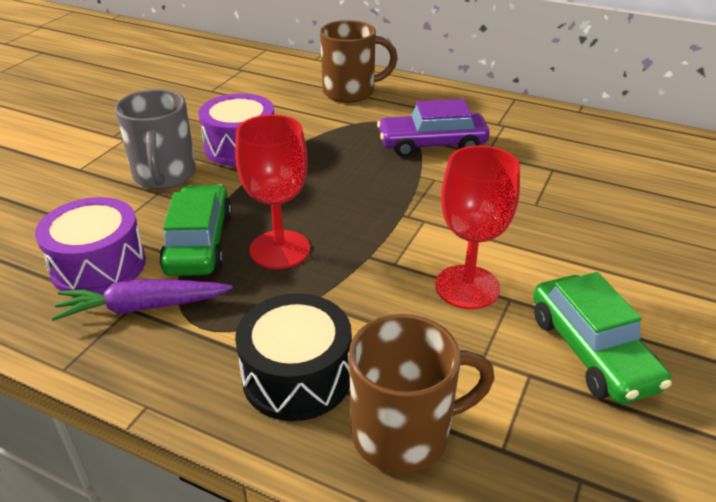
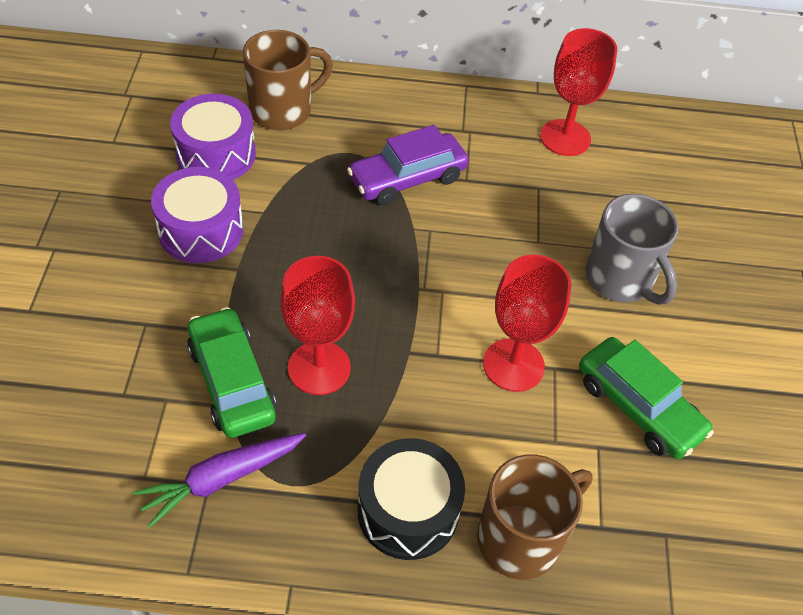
camera: 25 degrees left, 15 degrees up
(98, 266) = (142, 441): purple drum -> purple drum (216, 154)
(164, 176) = (138, 296): grey mug -> grey mug (620, 280)
(594, 142) = (565, 138): none -> red goblet

